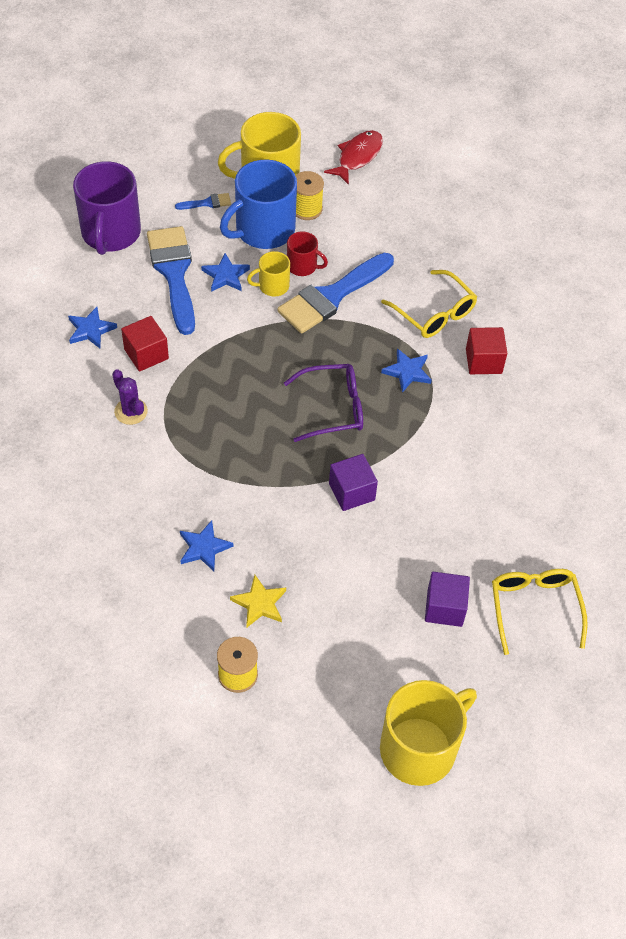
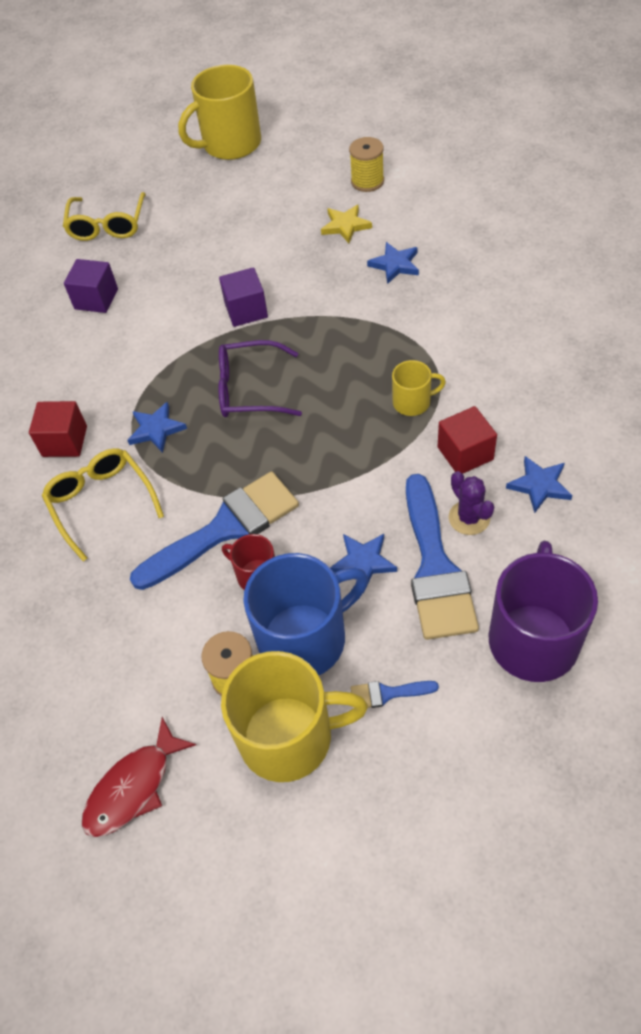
camera: 165 degrees left, 0 degrees up
(131, 411) = (477, 387): purple cactus -> purple cactus (469, 518)
(273, 286) = (300, 545): yellow mug -> yellow mug (412, 402)
(444, 608) = (184, 225): purple cube -> purple cube (96, 299)

